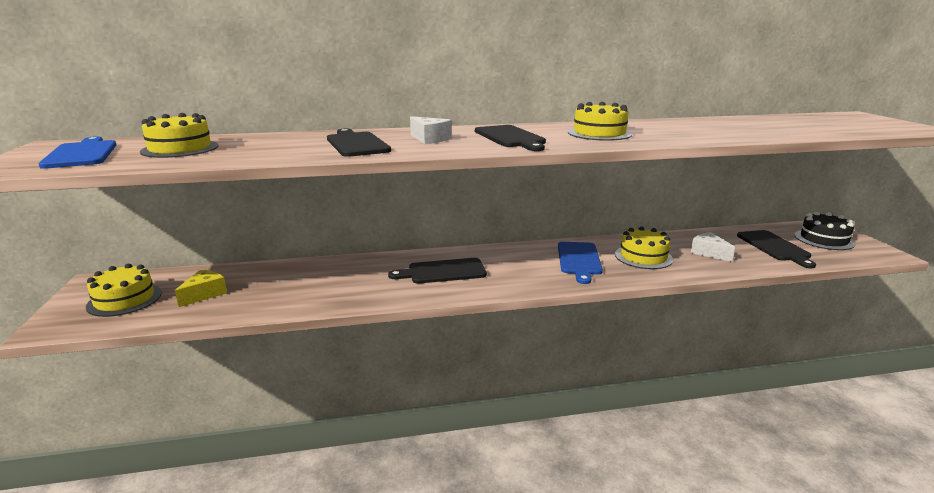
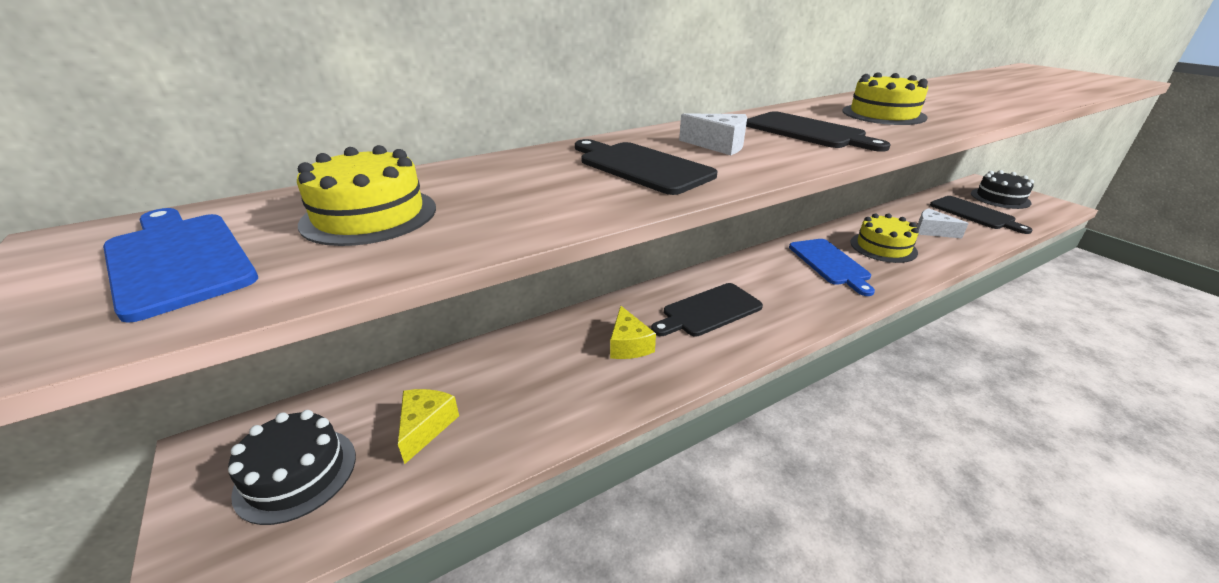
camera: 20 degrees left, 10 degrees up
(124, 299) = (296, 474): yellow cake -> black cake
(364, 279) = (628, 345): none -> yellow cheese

